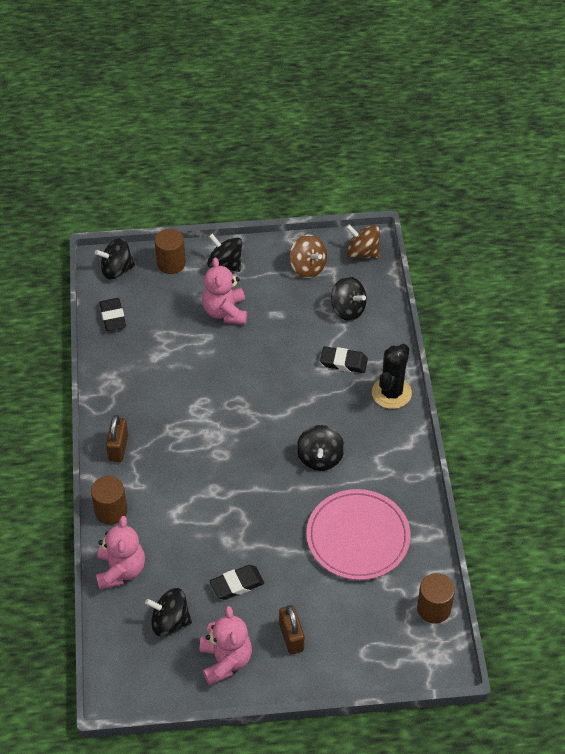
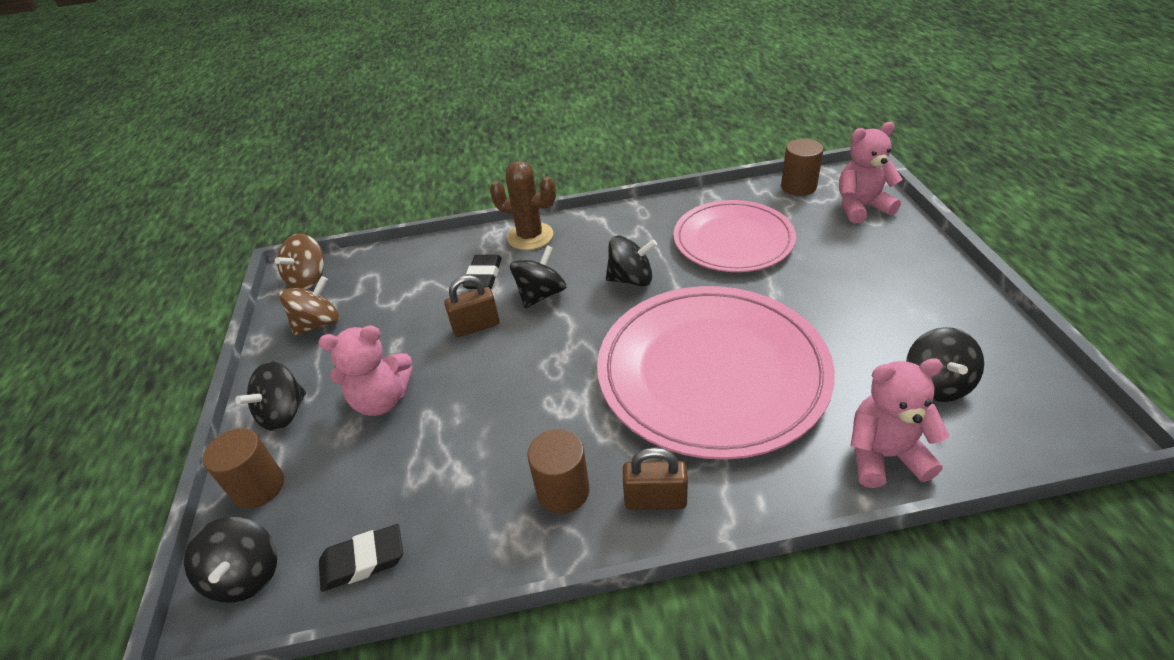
camera: 90 degrees left, 10 degrees down
(111, 511) = (782, 488): brown cylinder -> brown cylinder (563, 491)
(209, 493) = (712, 372): none -> pink plate
(225, 660) = (957, 322): pink teddy bear -> pink teddy bear (861, 207)
(237, 584) = (843, 327): black eraser -> none
(291, 637) = (889, 273): brown padlock -> brown padlock (476, 326)
(348, 309) = (400, 281): black spinning top -> black spinning top (541, 295)
(391, 393) = (530, 236): black cactus -> brown cactus

